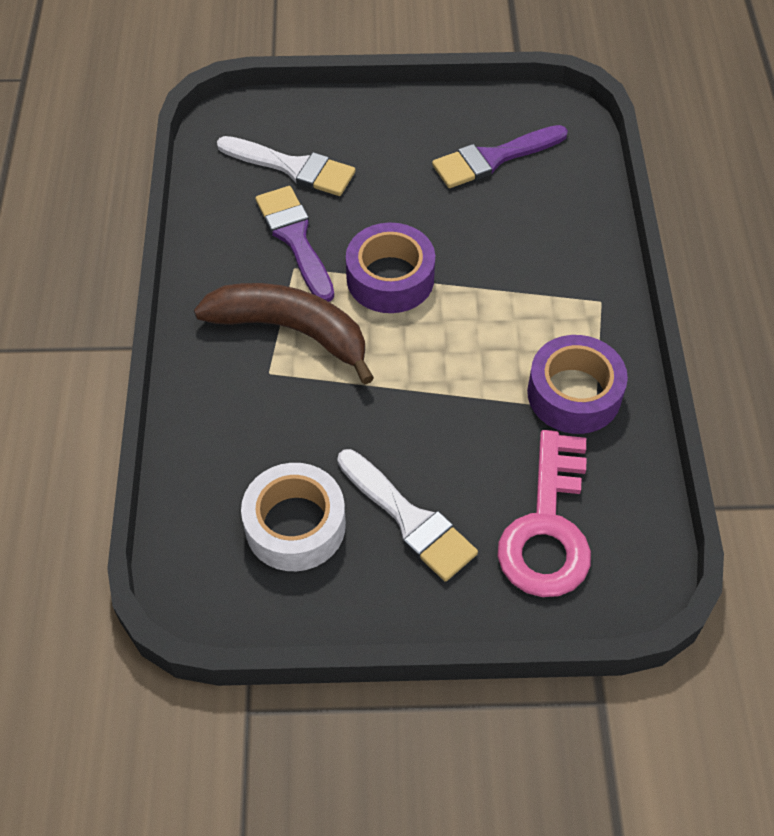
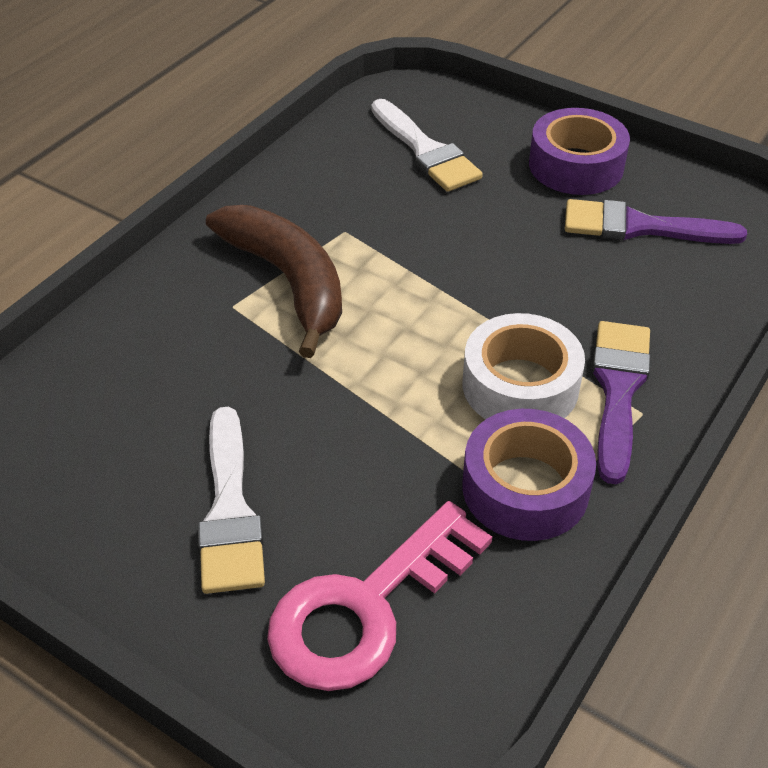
camera: 35 degrees right, 10 degrees down
(295, 239) = (370, 208): purple brush -> purple brush (618, 390)
(295, 525) = (118, 451): white tape -> white tape (520, 386)
(390, 278) = (429, 282): purple tape -> purple tape (576, 165)

